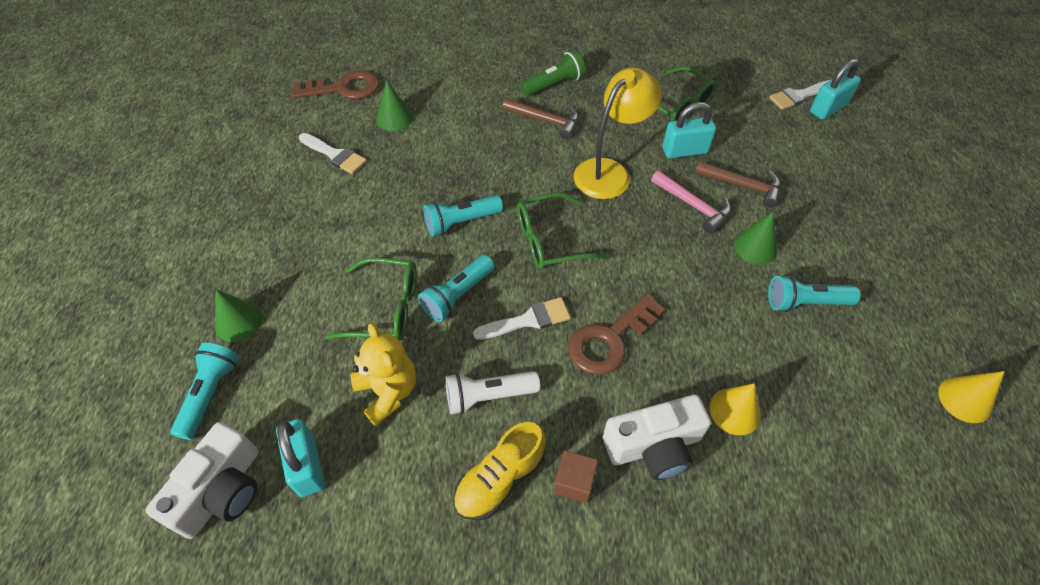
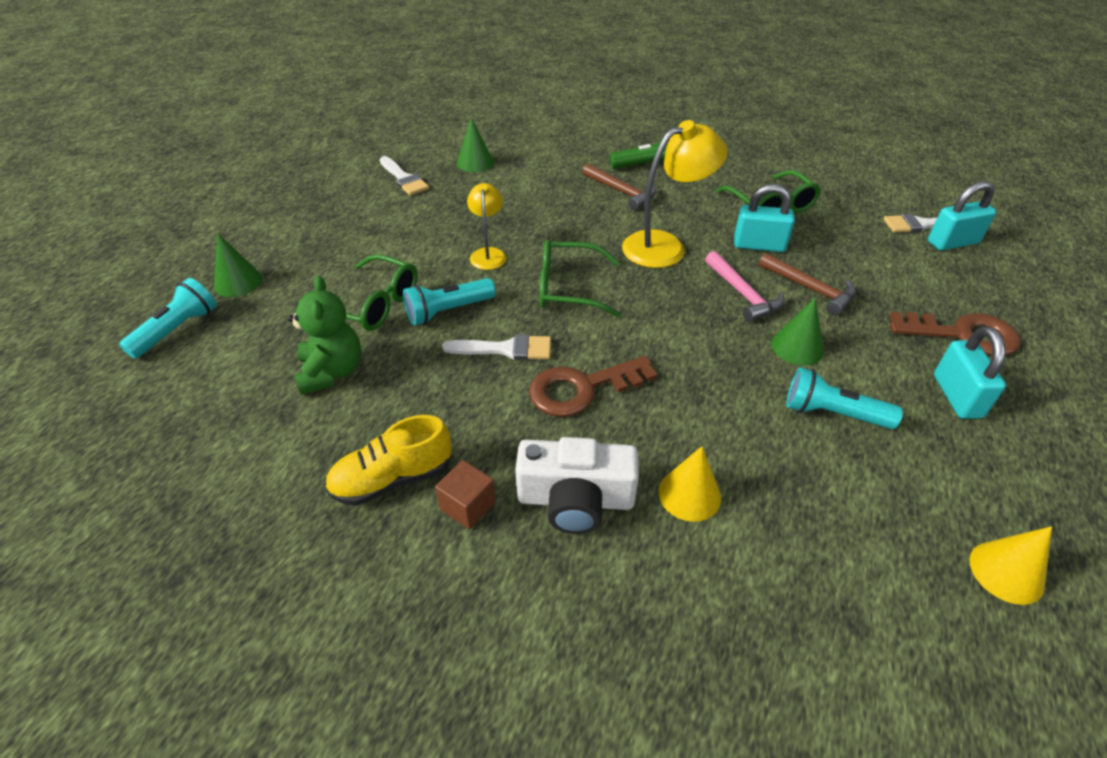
camera: 20 degrees right, 10 degrees down
(221, 491) = (134, 407): white camera -> none
(307, 466) = (220, 410): turquoise padlock -> turquoise padlock (957, 396)
(344, 88) = (443, 132): brown key -> brown key (962, 334)
(388, 392) = (332, 372): yellow teddy bear -> green teddy bear
(461, 222) = (488, 254): turquoise flashlight -> yellow lamp
(488, 396) = (426, 403): white flashlight -> none

